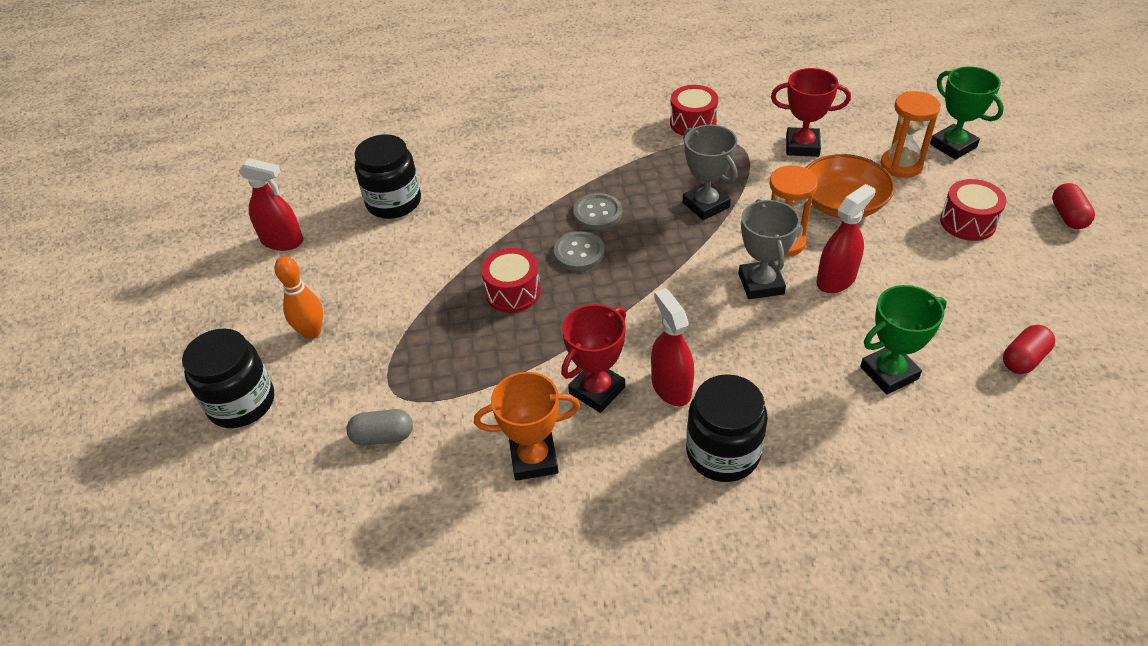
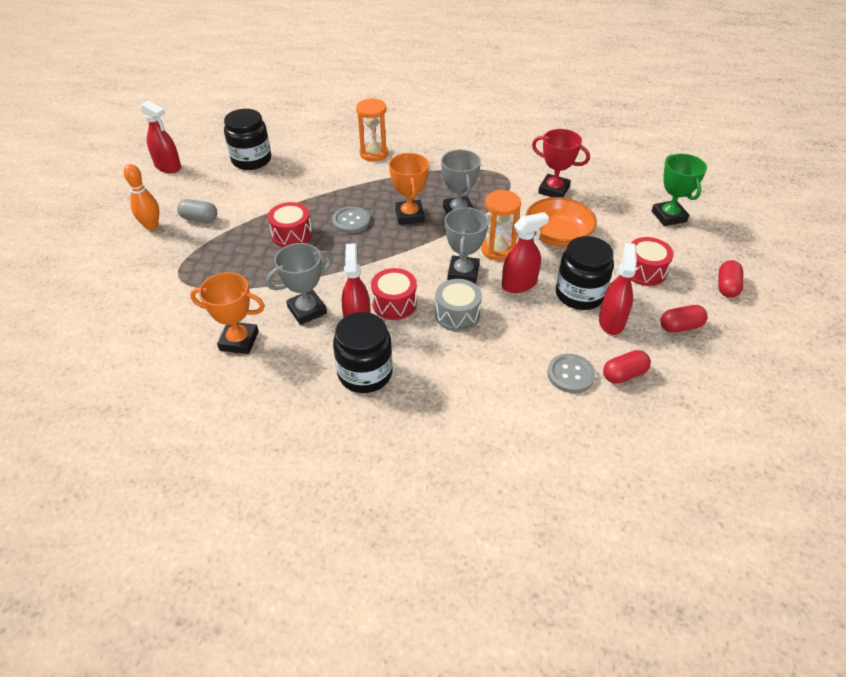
camera: 15 degrees right, 0 degrees up
(241, 403) = (84, 256): black jar -> black jar (579, 294)
(383, 436) = (155, 300): grey capsule -> grey capsule (199, 219)
(597, 213) = (380, 199): grey button -> grey button (570, 374)
(597, 390) = (307, 310): red trophy -> grey trophy
(648, 225) = (409, 215): none -> orange trophy
(693, 123) = (484, 156): red drum -> red drum (394, 304)
(787, 341) = (457, 315): none -> grey drum
(889, 373) = (516, 355): green trophy -> none
(901, 165) = (619, 220): orange hourglass -> orange hourglass (374, 153)
(969, 296) = (611, 321): none -> red spray bottle
(1048, 280) = (680, 326): none -> red capsule

